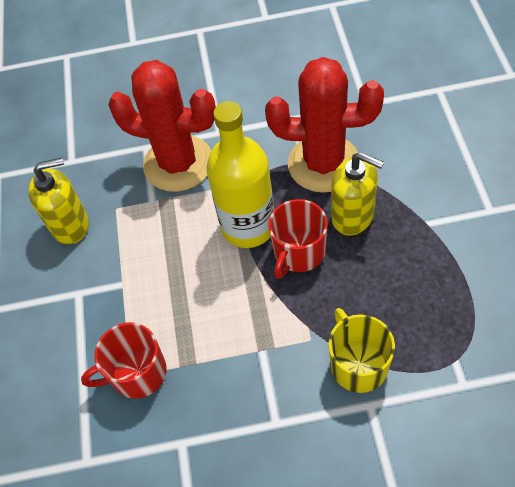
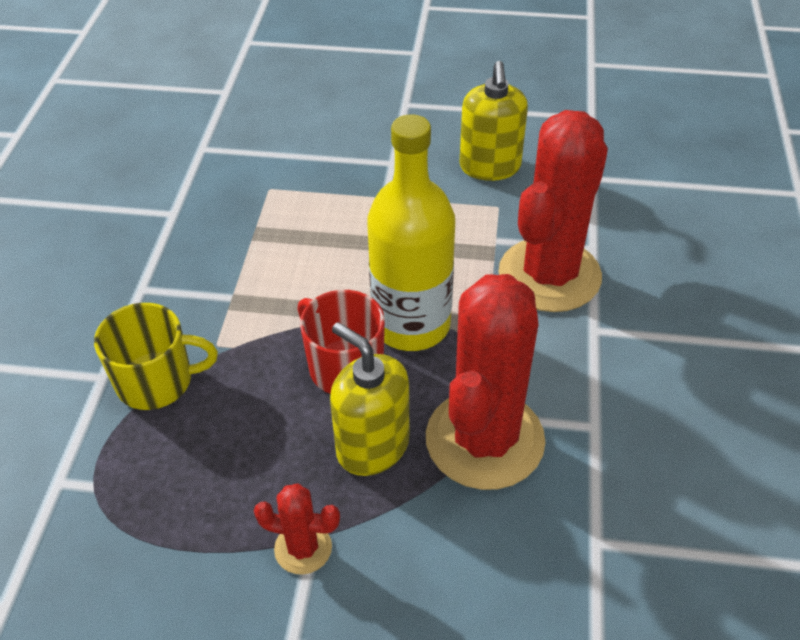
camera: 100 degrees right, 10 degrees down
(137, 373) = (269, 194): red mug -> none
(353, 216) = (372, 446): yellow soap dispenser -> yellow soap dispenser turned 90 degrees clockwise
(435, 226) = (303, 548): none -> red cactus

